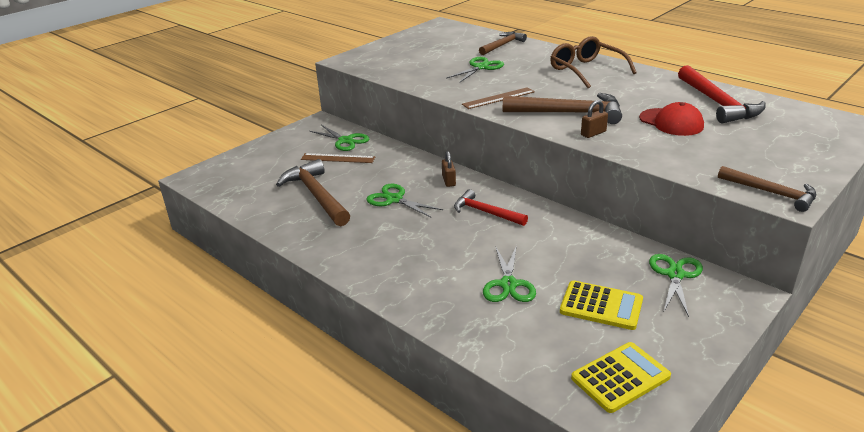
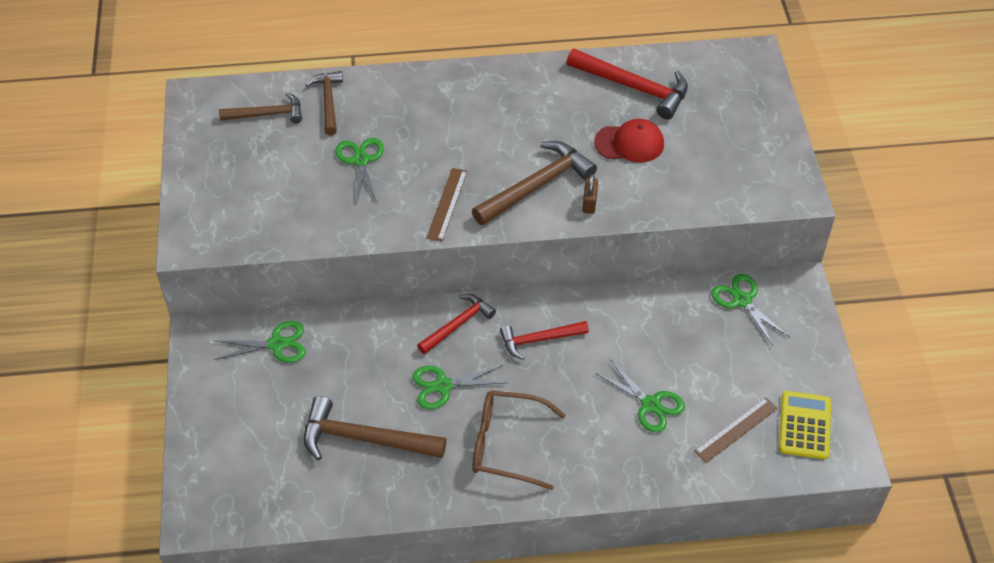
camera: 50 degrees left, 20 degrees up
(338, 158) = (308, 375): brown ruler -> brown ruler (736, 429)
(448, 181) = (458, 324): brown padlock -> red hammer
(586, 70) = (469, 100): brown glasses -> brown glasses (507, 445)
(601, 306) = (730, 372): yellow calculator -> none
(771, 193) = (781, 193): brown hammer -> brown hammer (267, 114)

